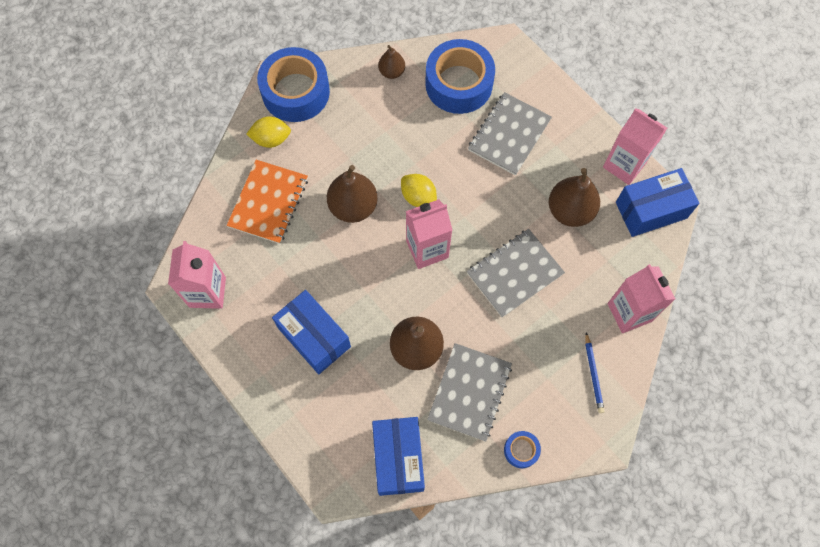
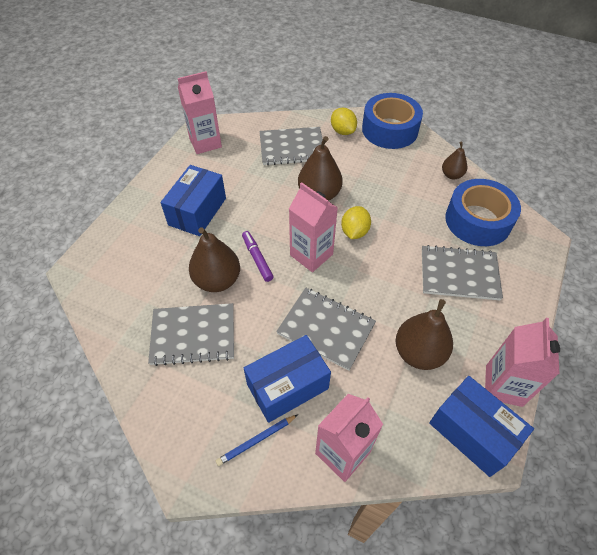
camera: 65 degrees right, 15 degrees down
(268, 202) = (292, 147): orange notebook -> grey notebook
(398, 459) = (113, 304): blue box -> blue box (287, 386)
(407, 301) = (257, 258): none -> purple marker
(521, 450) = (151, 400): blue tape -> none

